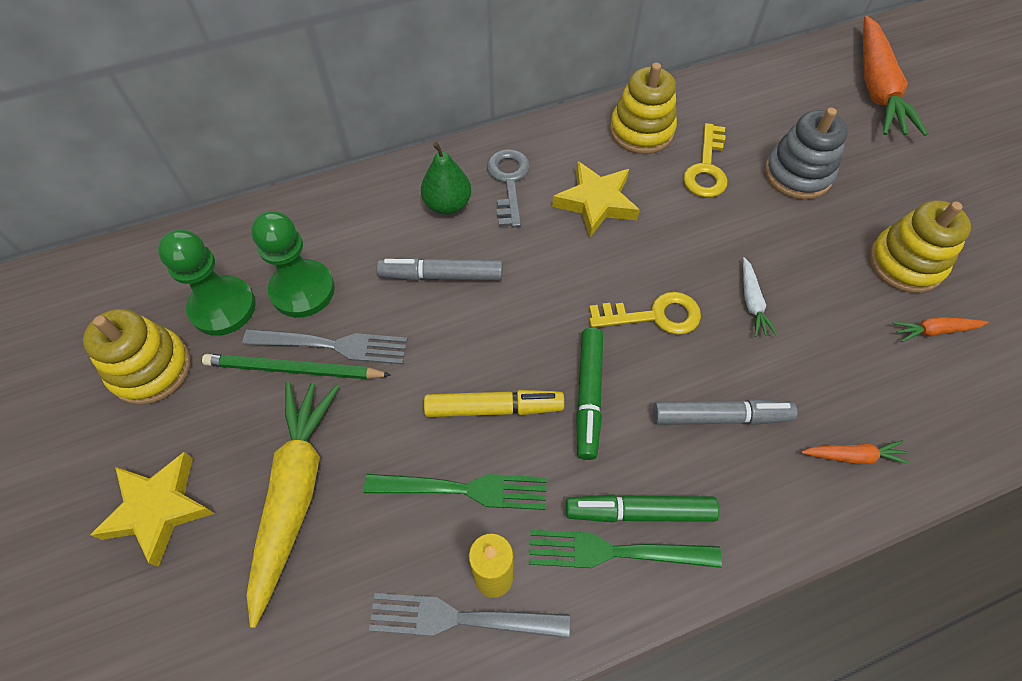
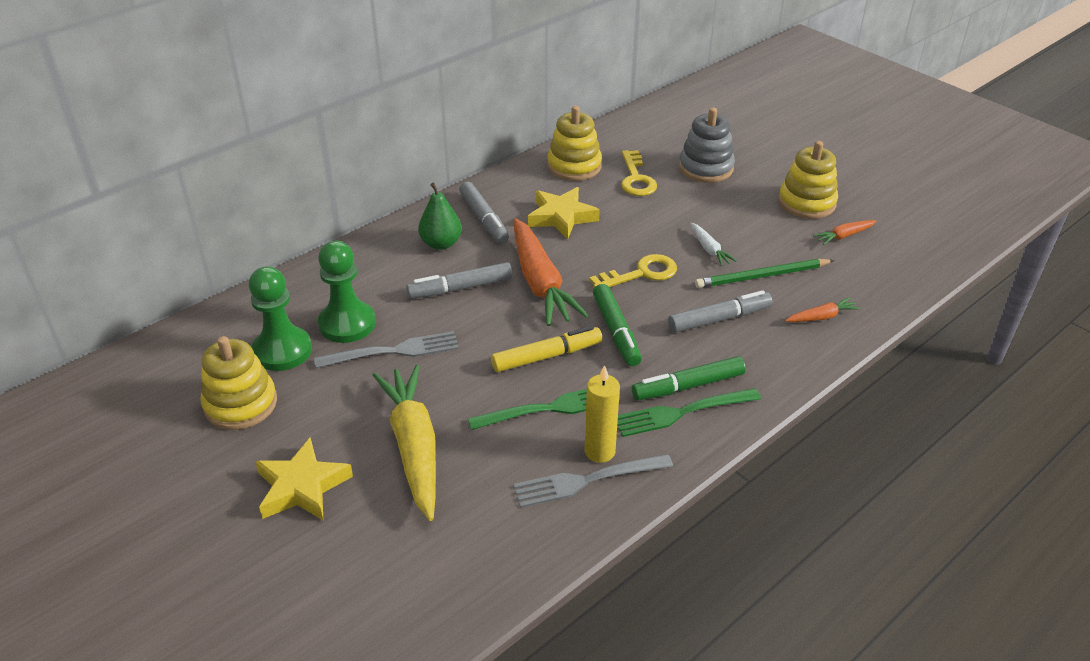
camera: 20 degrees left, 20 degrees down
(293, 369) = (368, 374): green pencil -> green pencil (762, 276)
(508, 182) = (484, 219): grey key -> grey marker
(877, 88) = (738, 106): orange carrot -> orange carrot (540, 282)

